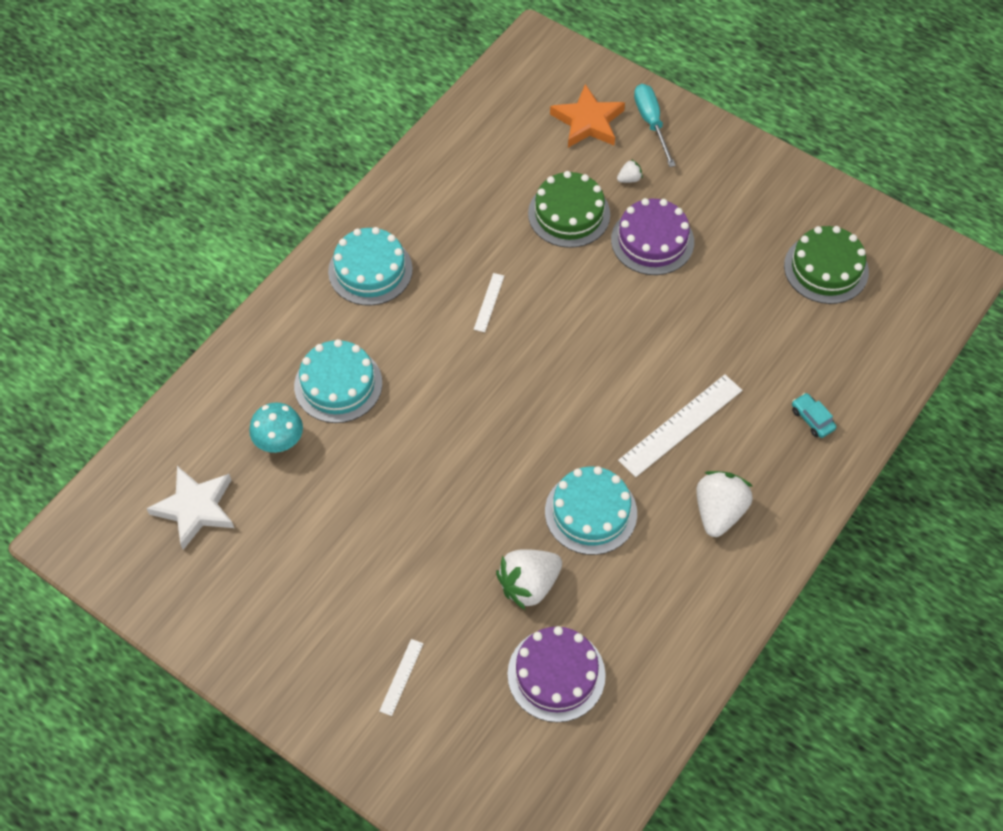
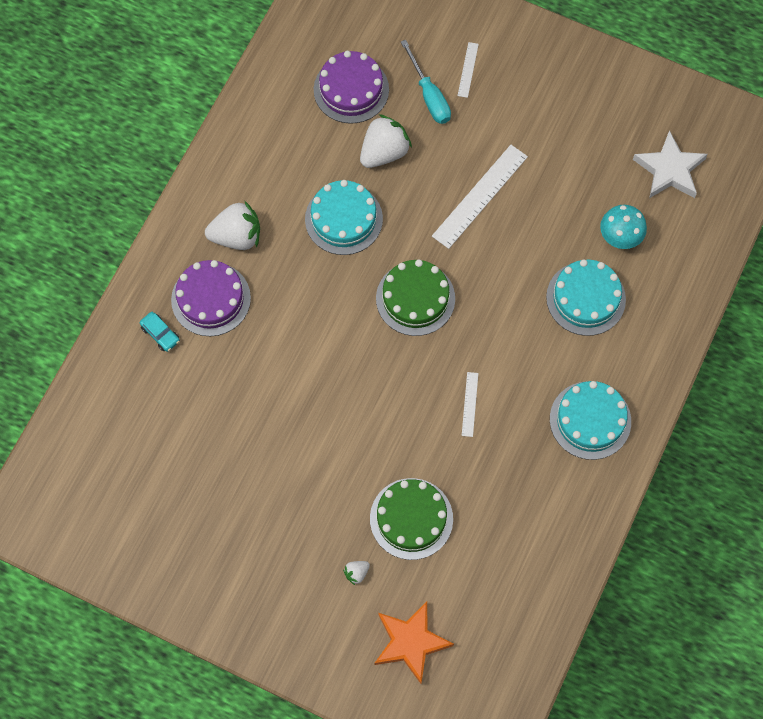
camera: 170 degrees right, 10 degrees up
(651, 123) = (342, 652): turquoise screwdriver -> turquoise screwdriver (429, 95)
(652, 241) = (324, 500): purple cake -> purple cake (211, 299)
(681, 425) = (276, 309): white ruler -> white ruler (480, 196)
(719, 512) = (237, 236): white strawberry -> white strawberry turned 105 degrees counterclockwise
(826, 268) = (151, 496): green cake -> green cake (415, 298)

